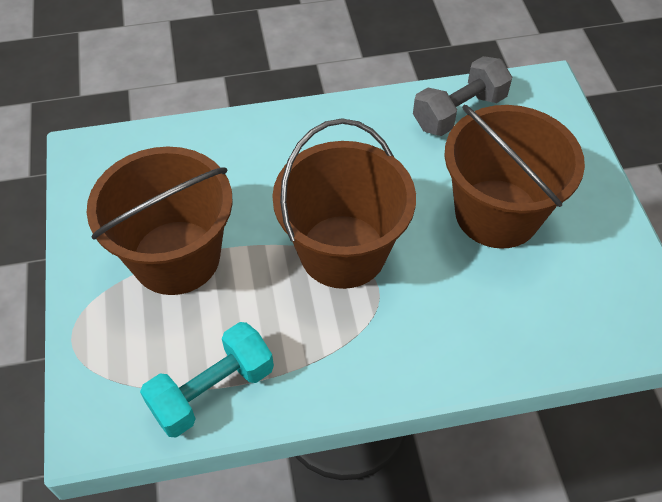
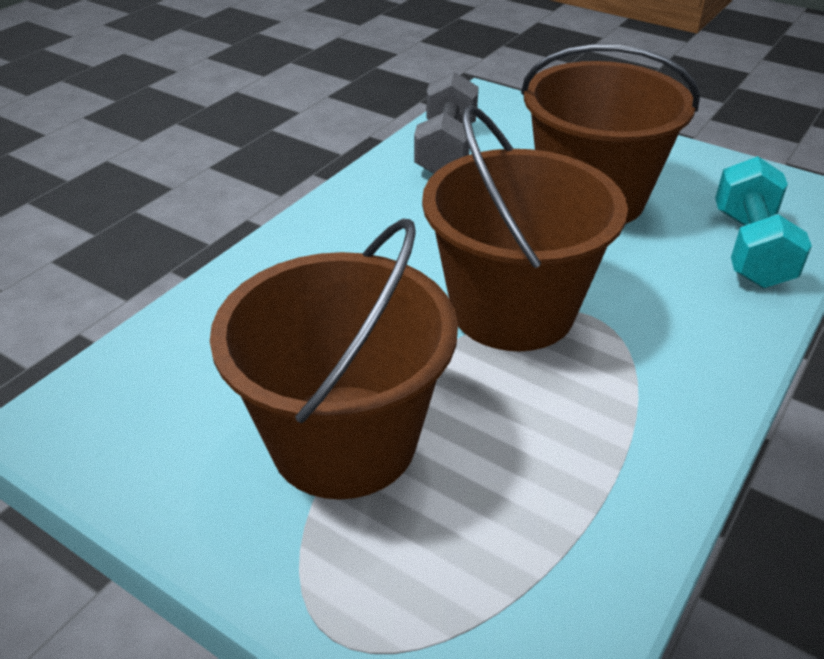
camera: 45 degrees left, 15 degrees down
(212, 390) = (586, 535): turquoise dumbbell -> turquoise dumbbell (750, 248)

